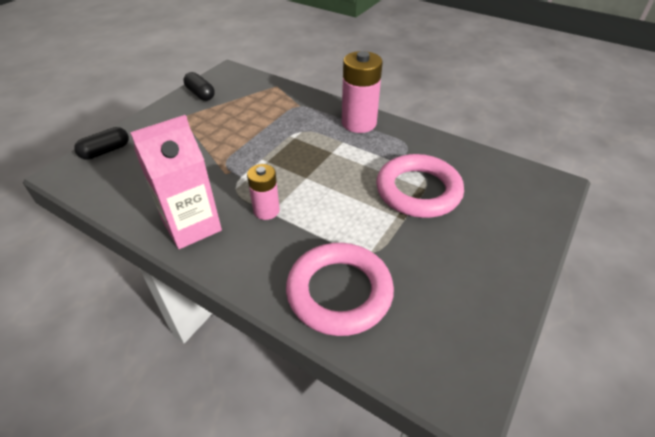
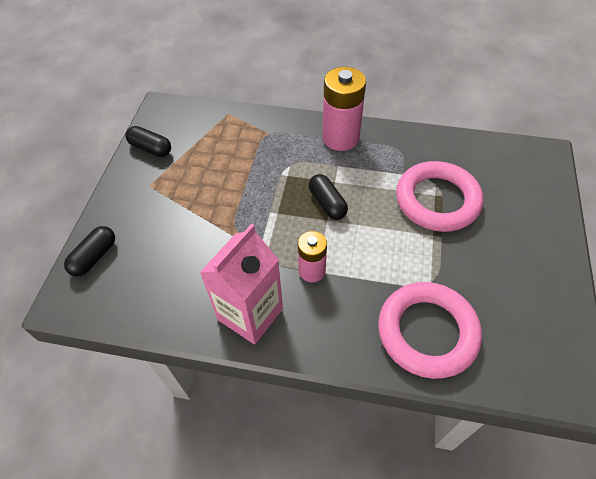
camera: 20 degrees left, 10 degrees up
(314, 166) = (327, 203): none -> black capsule

